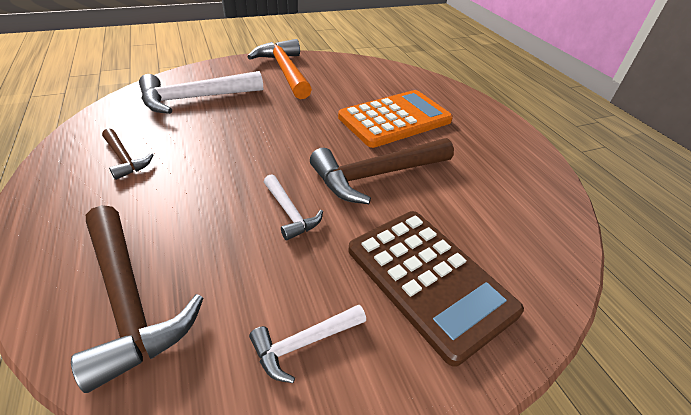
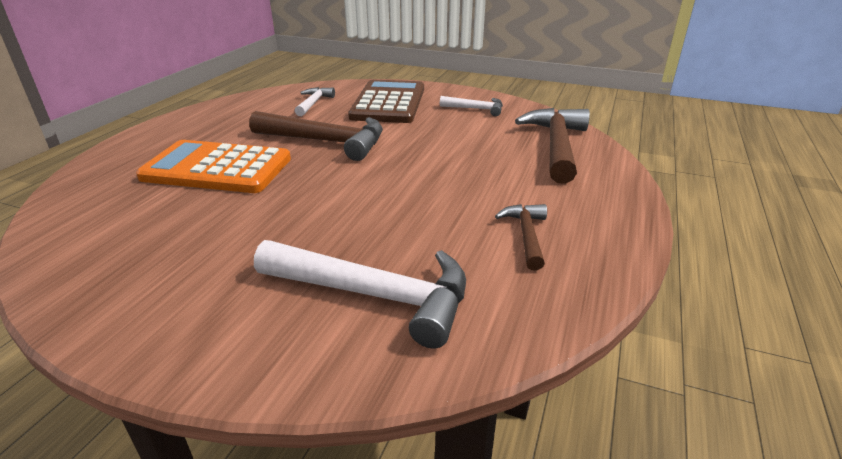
camera: 135 degrees left, 10 degrees down
(285, 71) = (173, 294): orange hammer -> none
(290, 213) = (420, 146): white hammer -> white hammer (313, 103)

